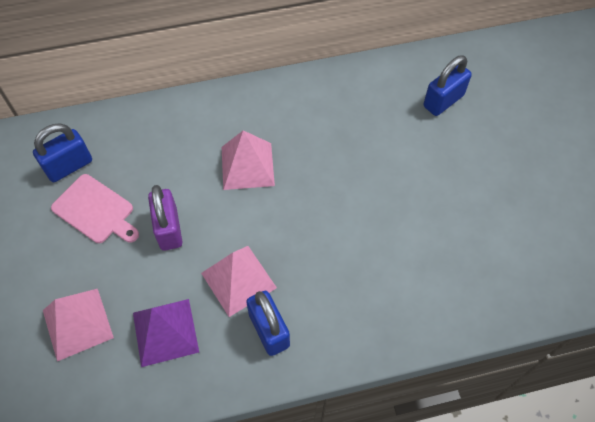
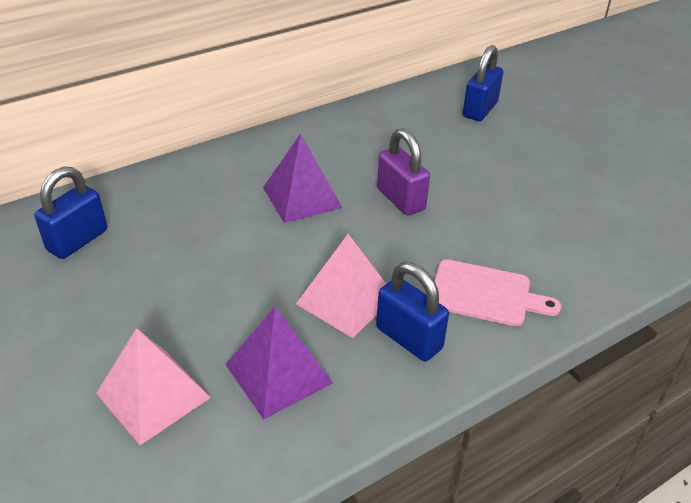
camera: 20 degrees left, 20 degrees down
(95, 211) = (130, 275): pink cutting board -> pink cutting board (485, 294)
(169, 229) = (234, 271): purple padlock -> purple padlock (400, 199)
(247, 166) = (302, 197): pink pyramid -> purple pyramid

